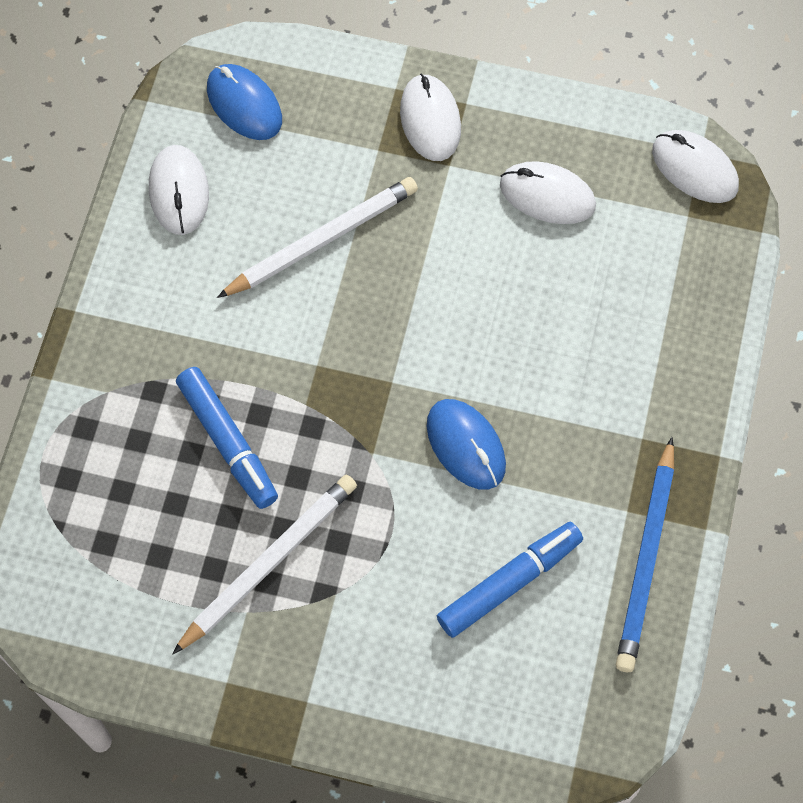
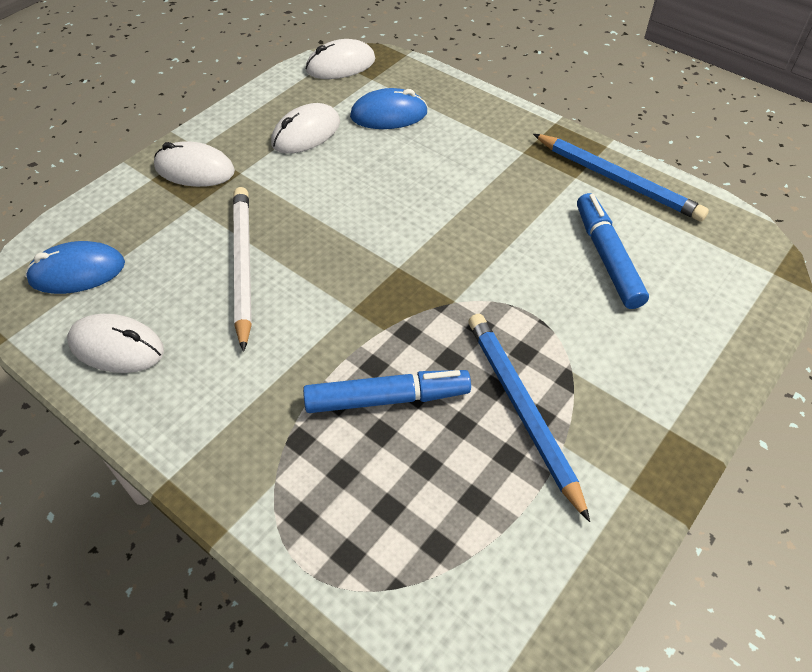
camera: 65 degrees left, 15 degrees down
(269, 563) = (522, 409): white pencil -> blue pencil
(466, 445) = (479, 242): blue mouse -> blue mouse (389, 115)

